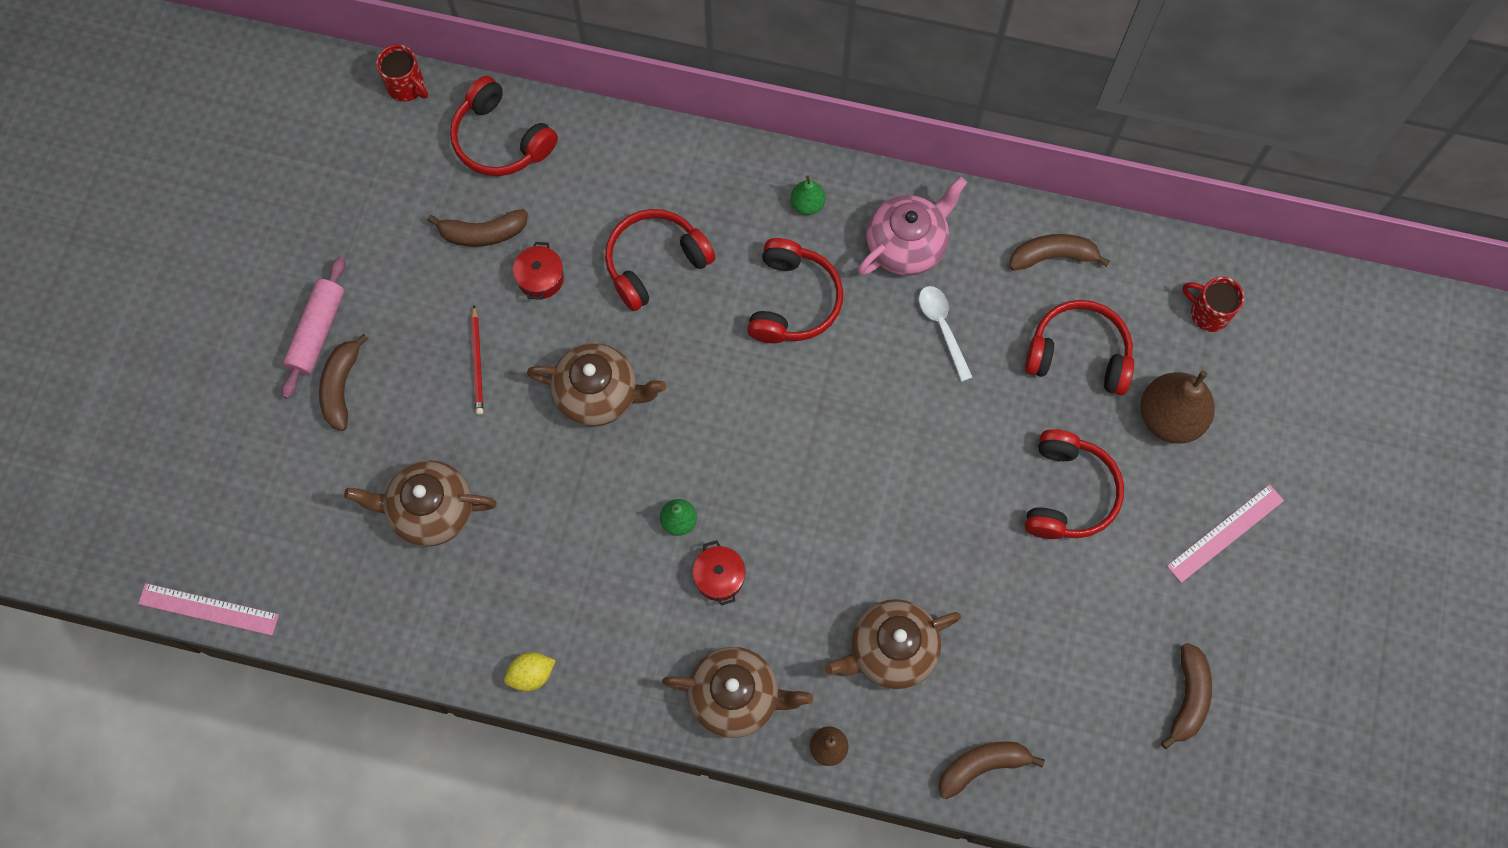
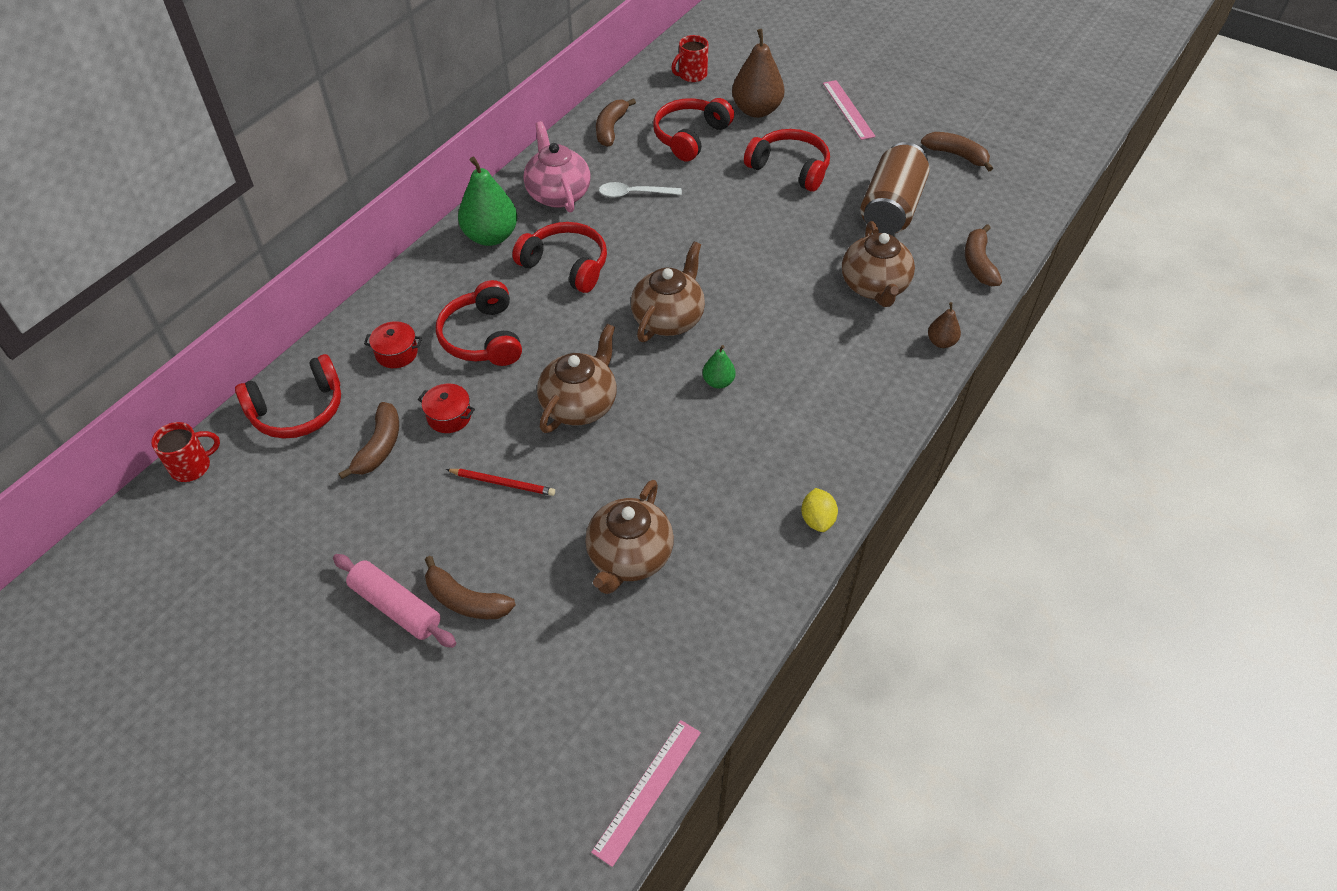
camera: 70 degrees left, 20 degrees down
(719, 577) = (777, 369): red pot -> red pot (396, 353)
(736, 697) = (882, 386): brown teapot -> brown teapot (668, 319)
(807, 204) = (491, 236): green pear -> green pear, size x1.98
(1043, 637) = (891, 208): none -> brown can

